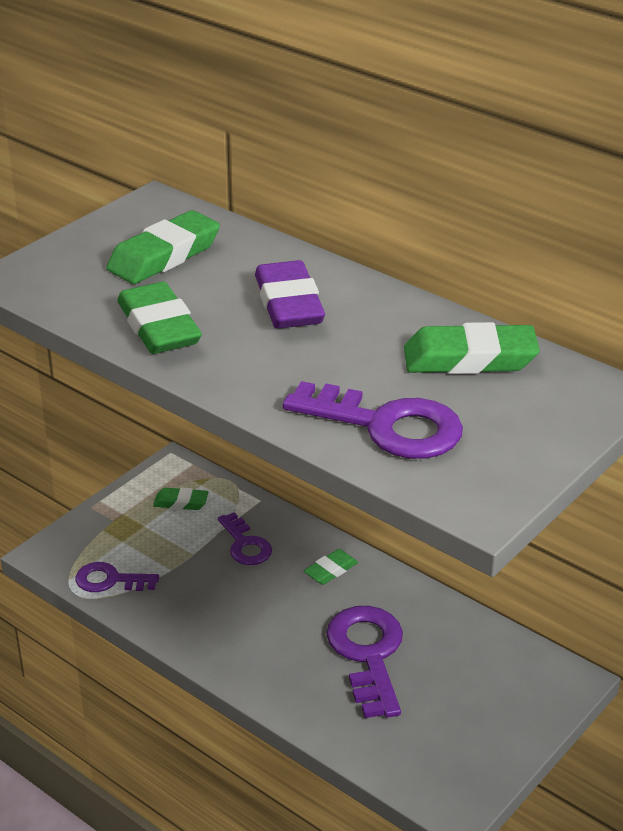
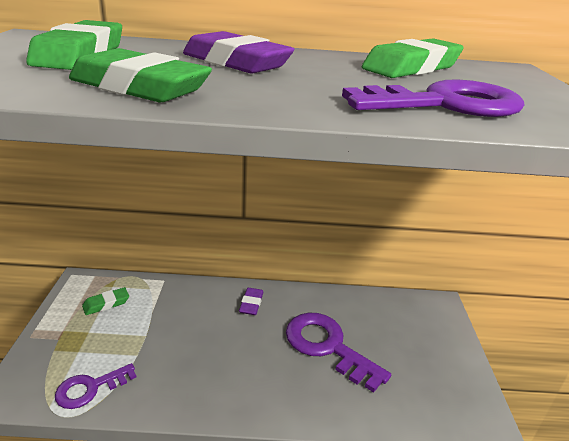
camera: 40 degrees left, 5 degrees down
(245, 545) = (179, 312): purple key -> none
(331, 570) = (251, 304): green eraser -> purple eraser

